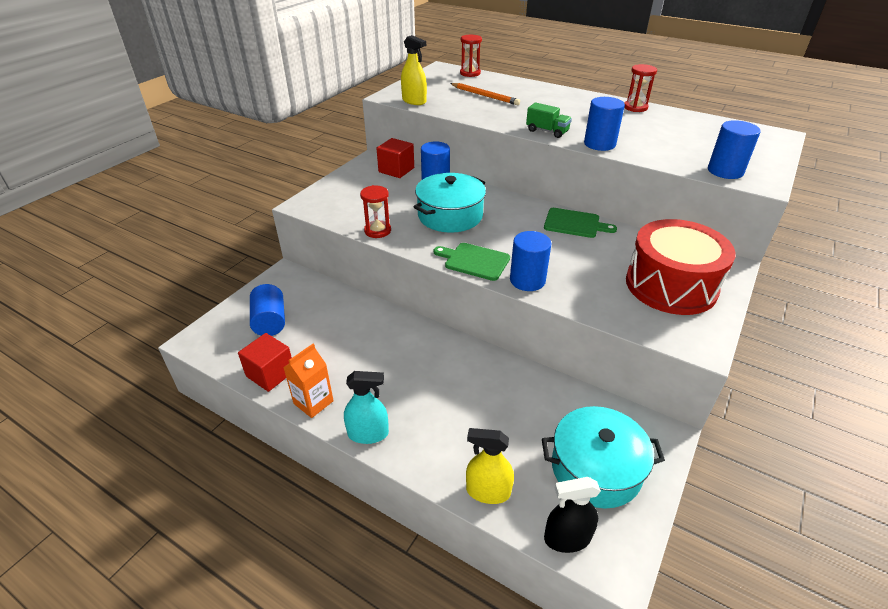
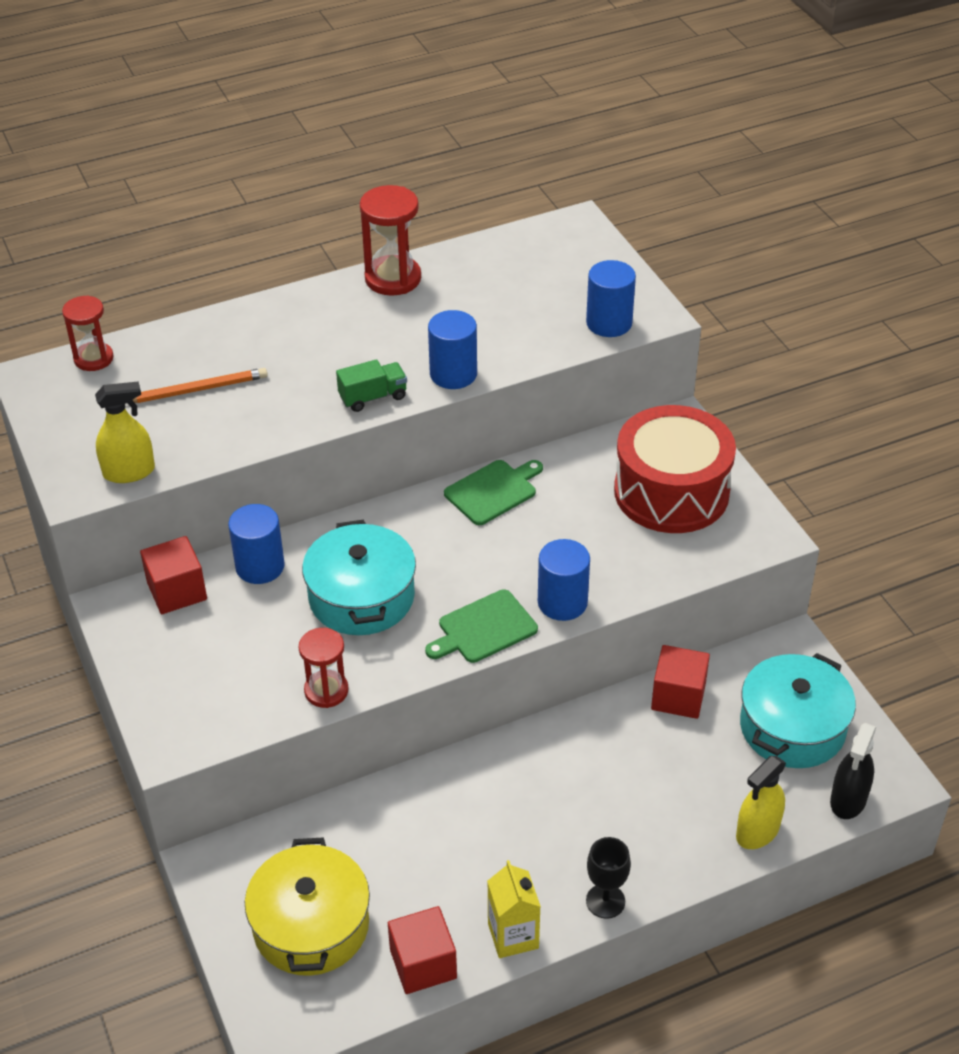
camera: 55 degrees left, 5 degrees up
(270, 321) = (311, 925): blue cylinder -> yellow pot
(313, 402) = (513, 936): orange carton -> yellow carton
(368, 434) = (605, 901): turquoise spray bottle -> black goblet
(556, 394) = (678, 696): none -> red cube
(635, 107) = (393, 278): red hourglass -> red hourglass, size x1.51

